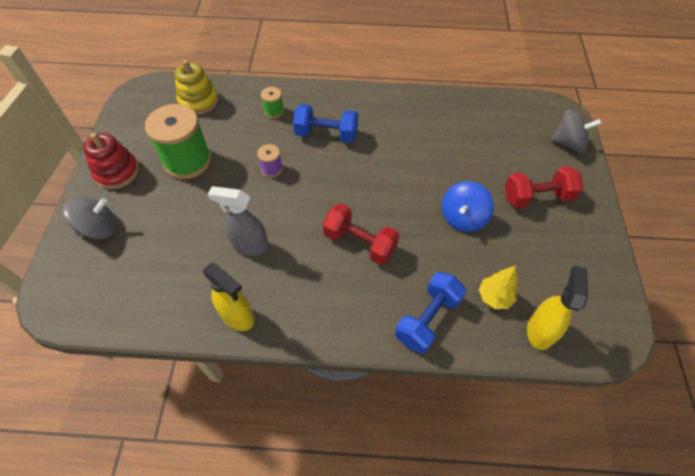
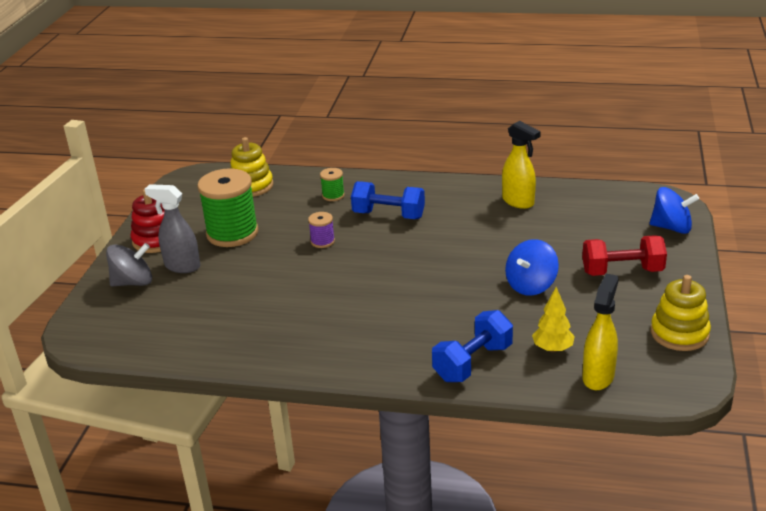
camera: 10 degrees right, 25 degrees down
(238, 316) = (267, 352): yellow spray bottle -> yellow spray bottle (518, 202)
(250, 245) = (289, 300): grey spray bottle -> grey spray bottle (182, 266)
(359, 243) = (409, 302): red dumbbell -> none
(568, 143) = (671, 228): grey spinning top -> blue spinning top
(598, 272) = (679, 333): none -> yellow stacking toy

